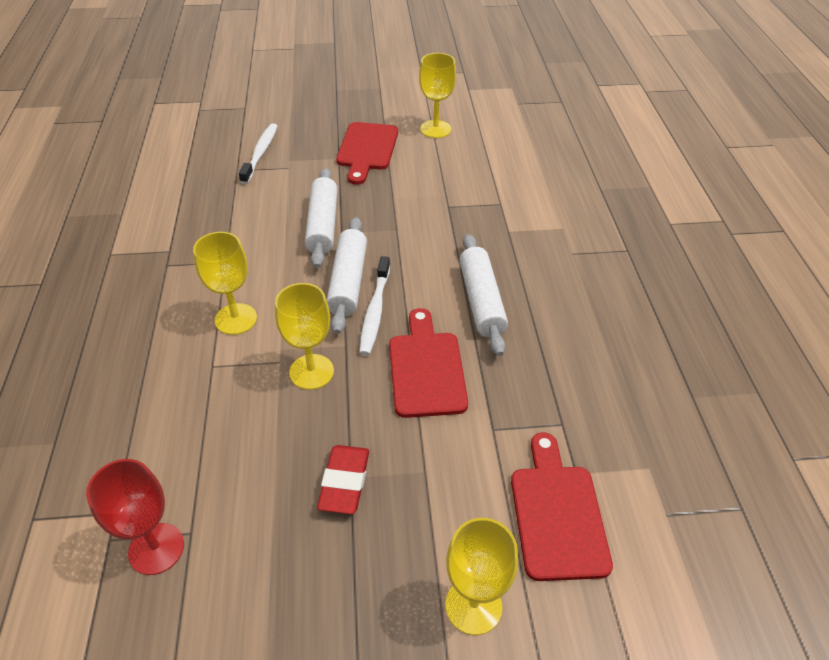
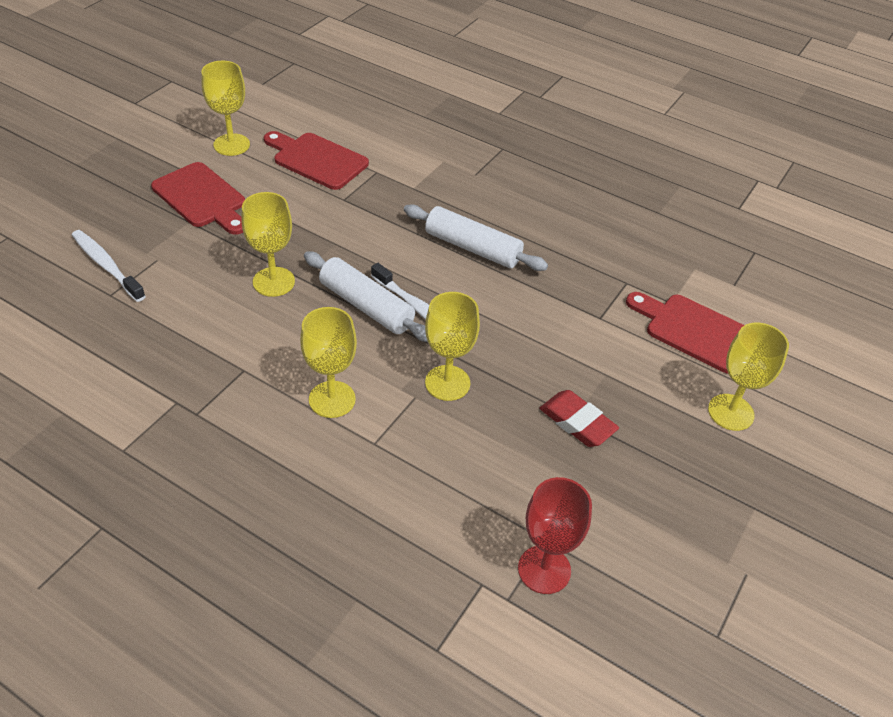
camera: 55 degrees left, 0 degrees up
(323, 225) = (273, 282): white rolling pin -> yellow goblet
(426, 369) = (511, 317): red cutting board -> red cutting board (316, 160)

